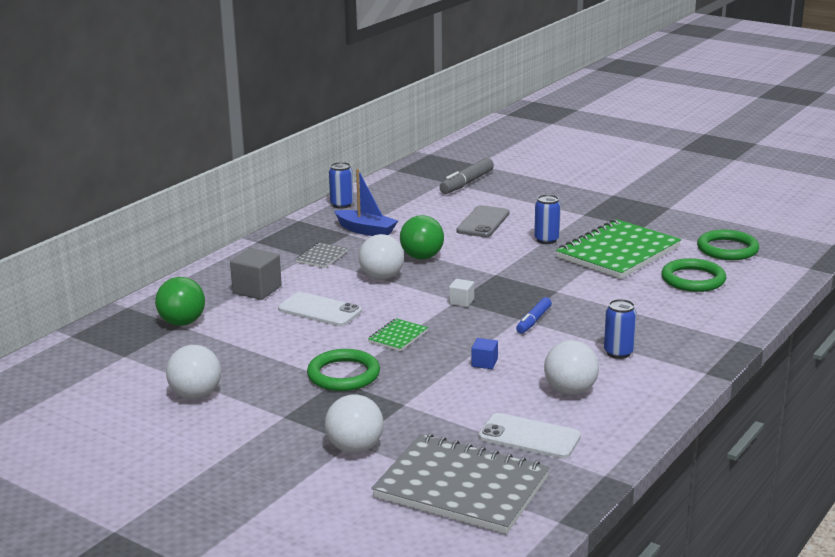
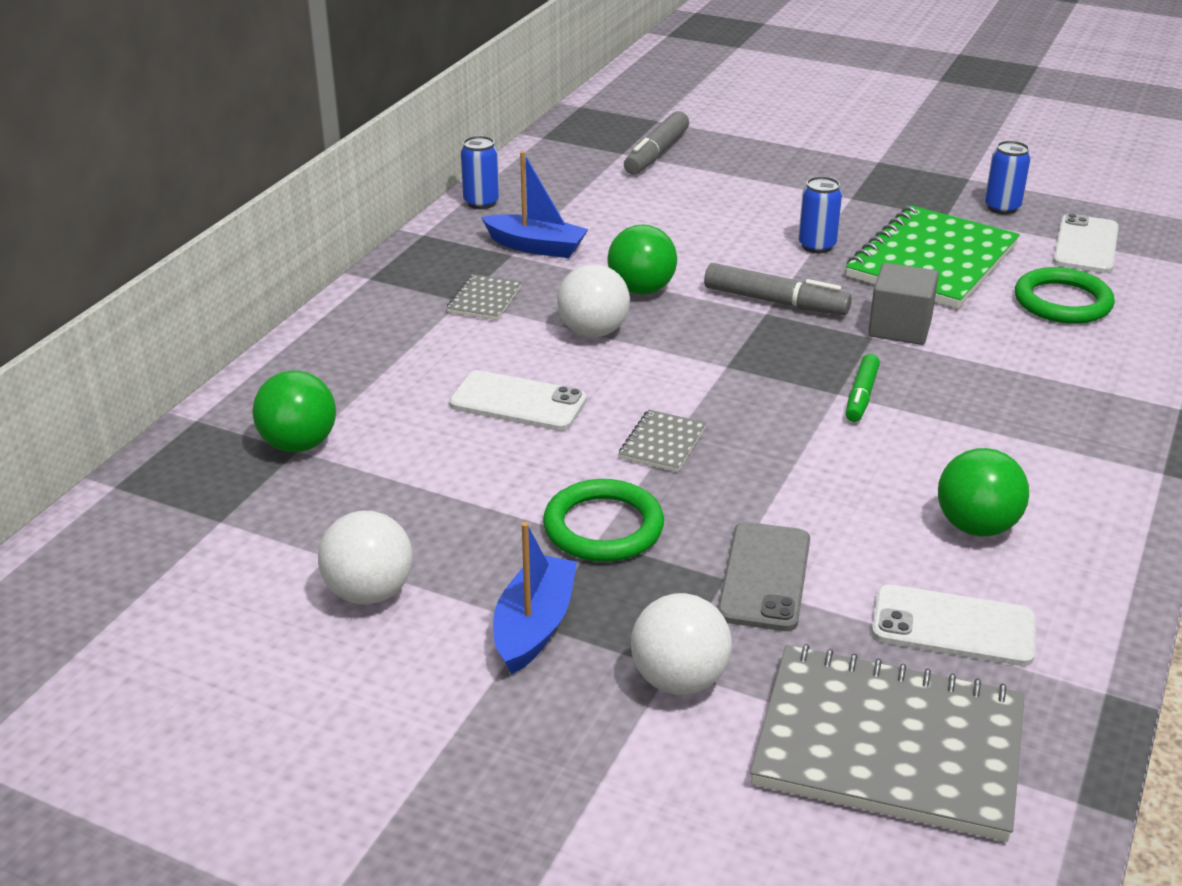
camera: 10 degrees left, 10 degrees up
(257, 290) = (402, 370): grey cube -> grey cube (899, 328)
(283, 417) = (534, 626): none -> blue boat
(398, 336) = (662, 443): green notebook -> grey notebook
(461, 301) = (735, 368): white cube -> none
(483, 222) = (709, 221): grey phone -> grey phone (765, 577)
(484, 363) = (819, 483): blue cube -> none
(504, 268) = (775, 302): none -> grey marker
(533, 321) = (861, 396): blue marker -> green marker
(570, 391) = (976, 526): white ball -> green ball
(618, 353) = (1016, 446): blue can -> blue can (1002, 208)
(727, 249) = (1085, 245): green ring -> white phone

